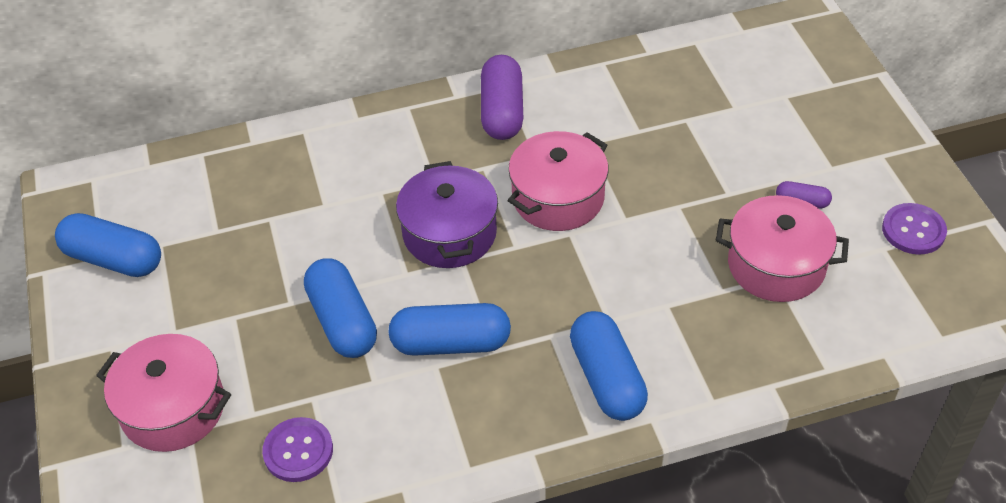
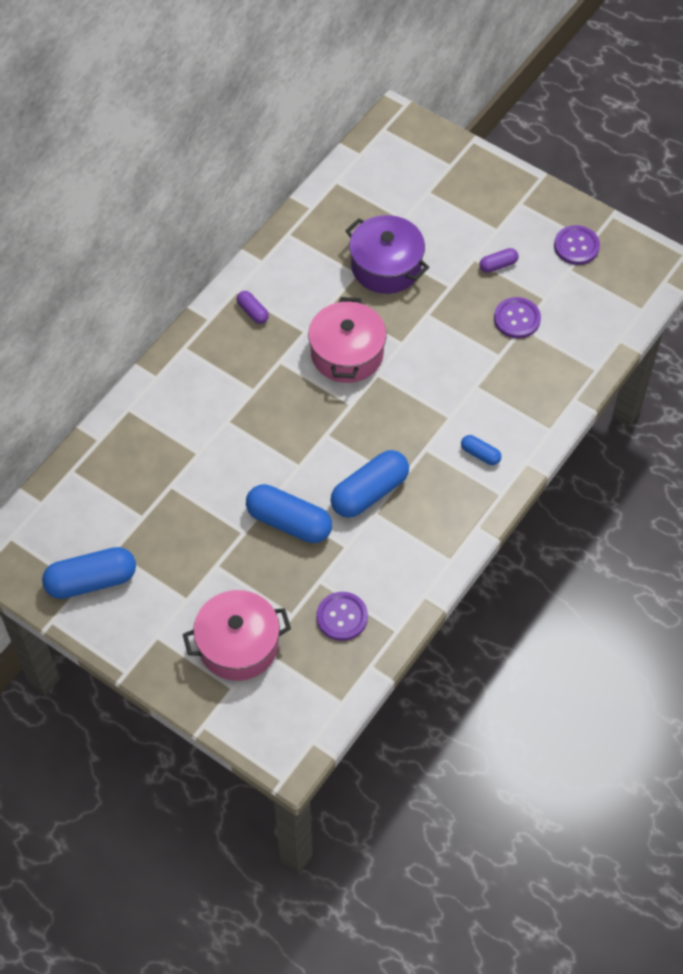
camera: 40 degrees left, 10 degrees up
(449, 233) = (300, 421): purple pot -> purple pot (386, 266)
(502, 111) = (252, 312): purple capsule -> purple capsule, size x0.49
(607, 378) = (480, 454): blue capsule -> blue capsule, size x0.49
(776, 265) = (517, 319): pink pot -> purple button

